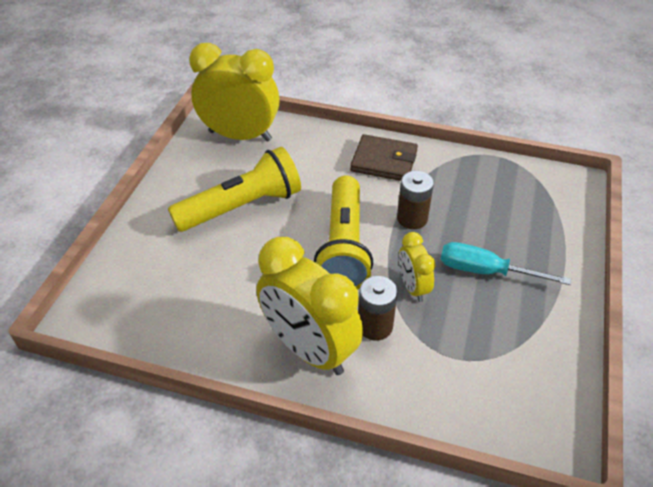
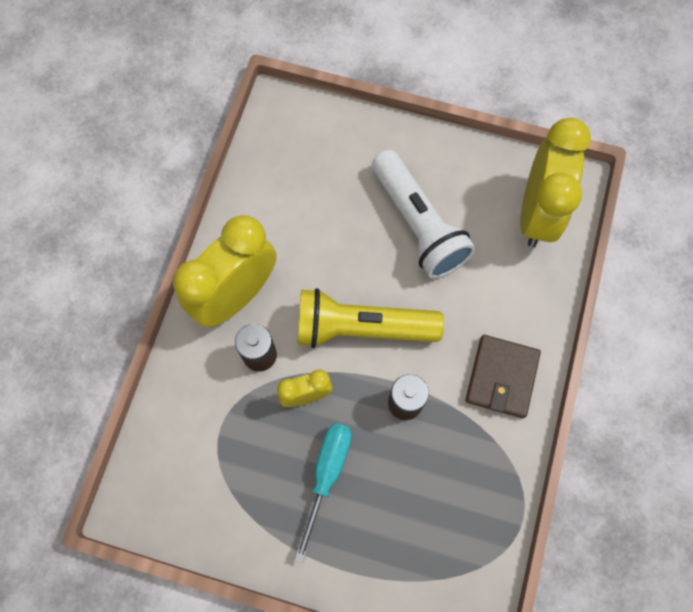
camera: 90 degrees right, 25 degrees up
(241, 207) = (418, 224): yellow flashlight -> white flashlight

